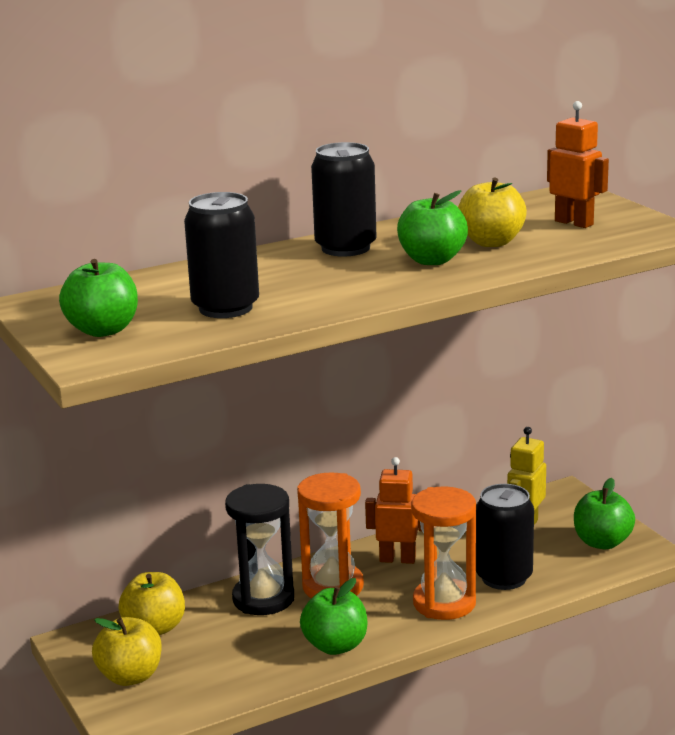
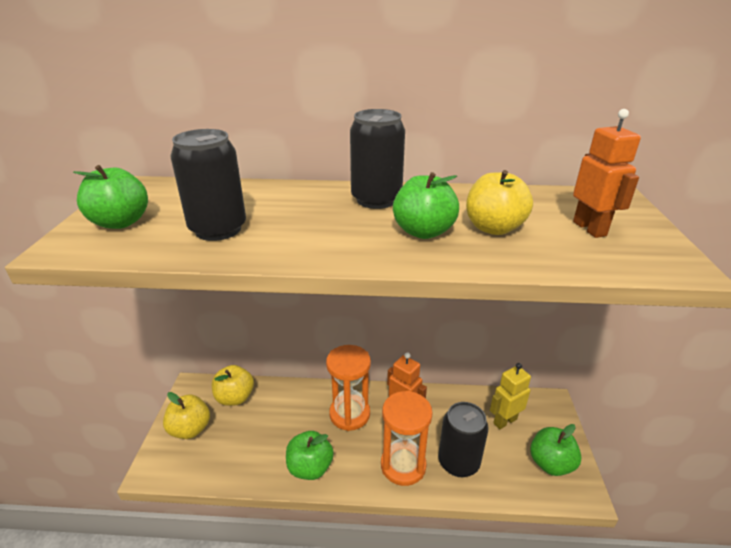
camera: 30 degrees right, 10 degrees up
(263, 599) = (305, 404): black hourglass -> none

